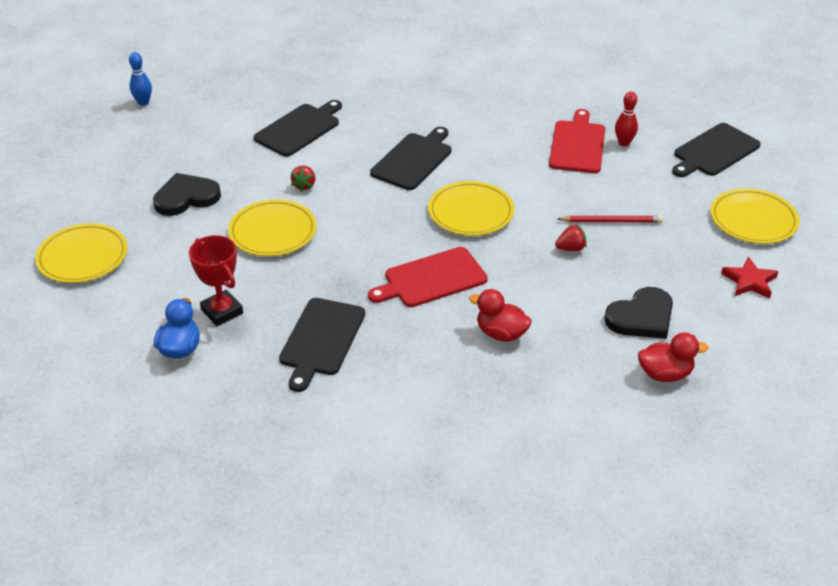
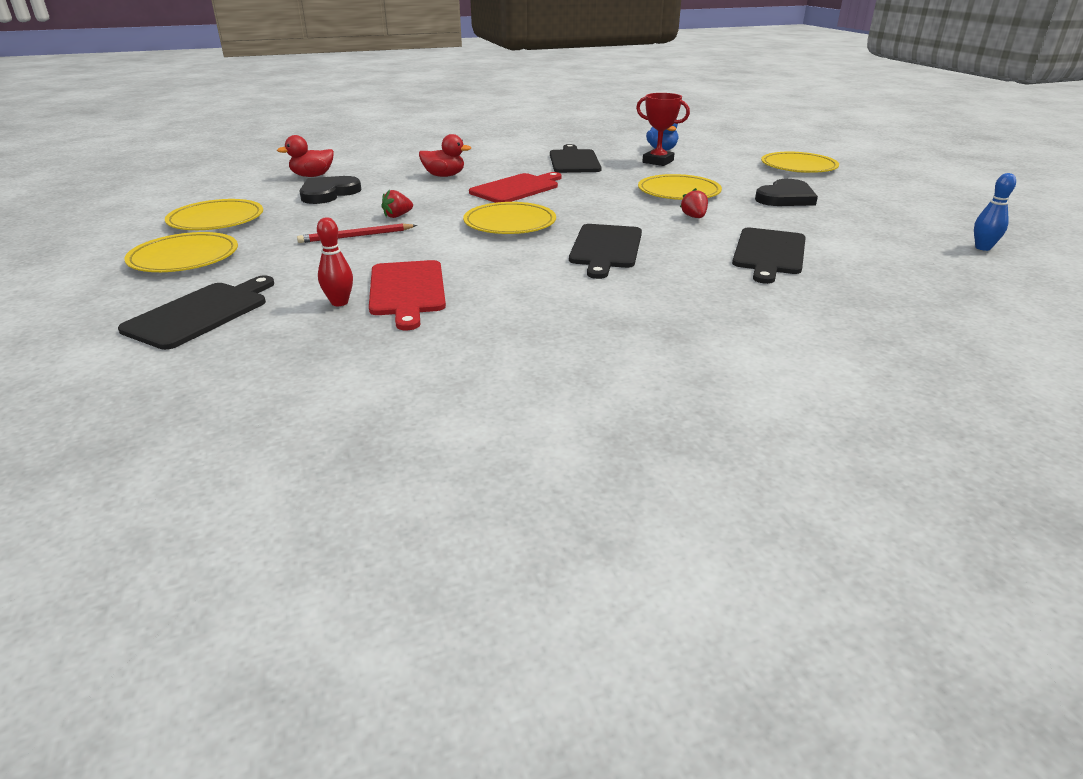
camera: 160 degrees right, 10 degrees down
(749, 281) = (216, 220): red star -> yellow plate

